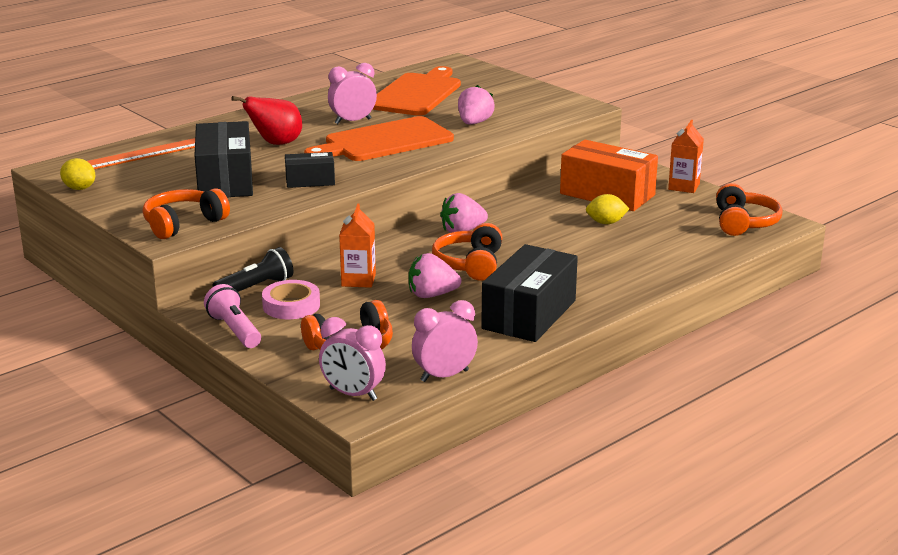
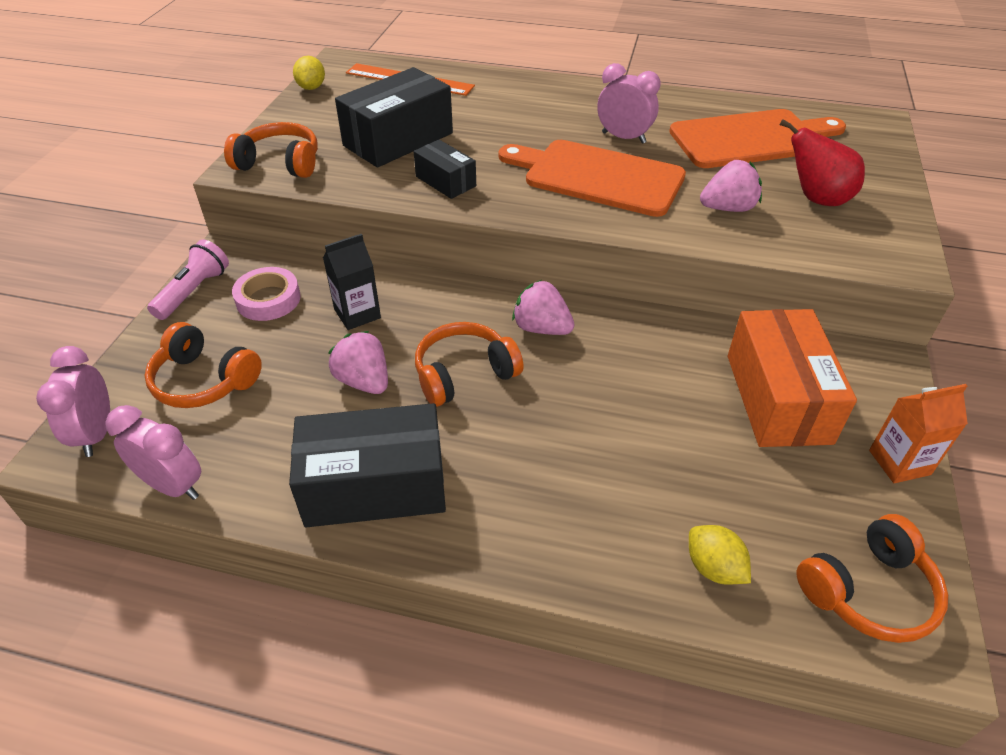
camera: 55 degrees right, 20 degrees up
(256, 287) = (291, 261): black flashlight -> none
(276, 143) = (513, 125): red pear -> red pear (816, 199)
(358, 280) = (357, 314): orange carton -> black carton
(606, 223) = (694, 436): yellow lemon -> yellow lemon (713, 568)

